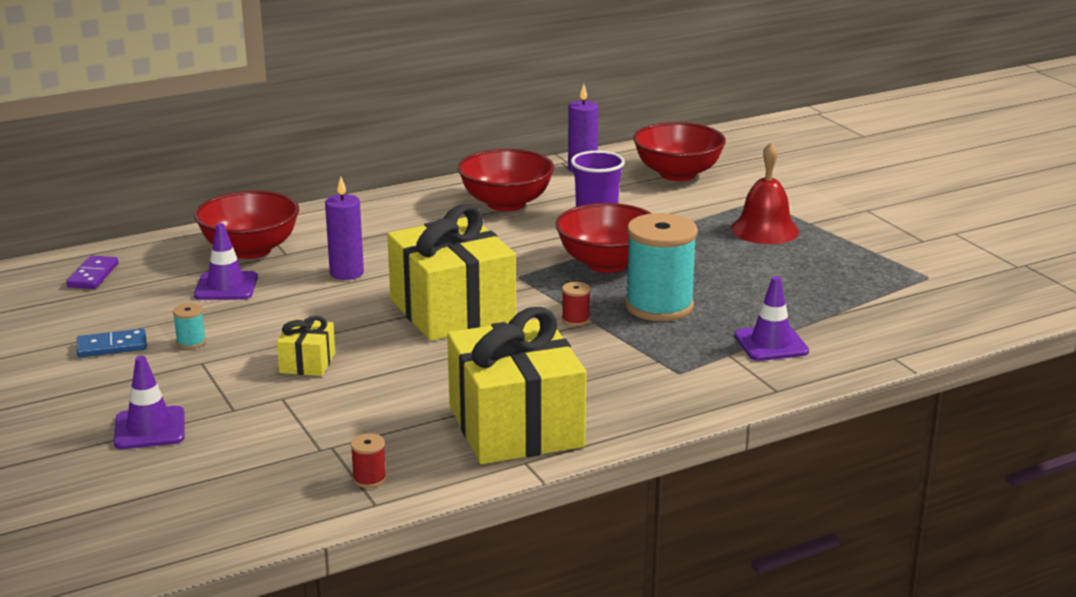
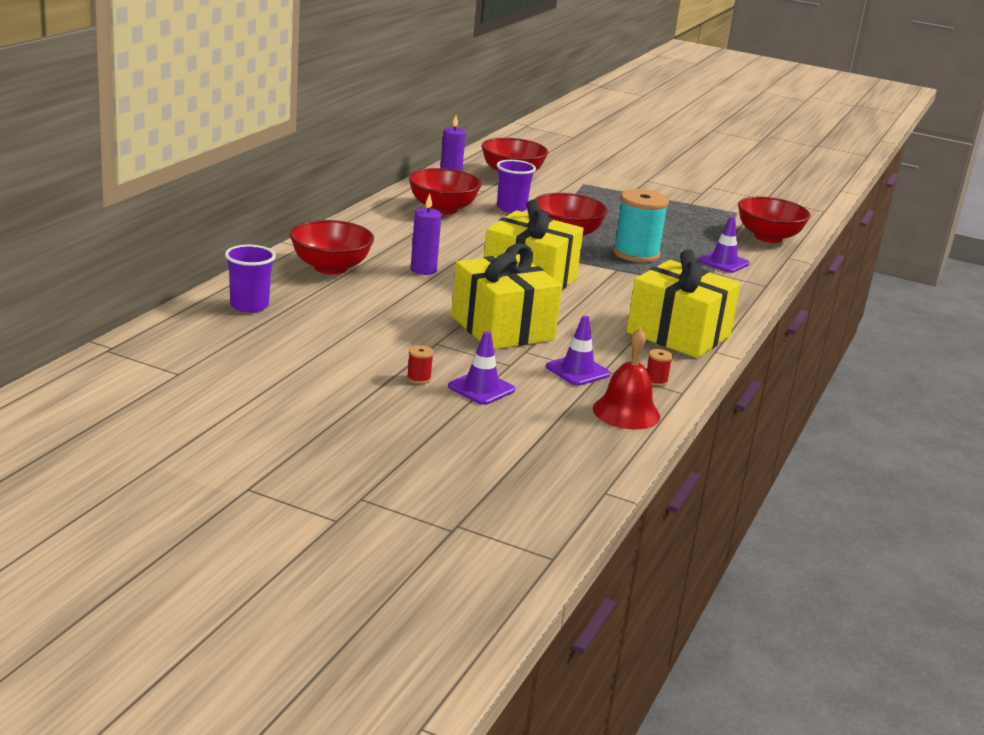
camera: 40 degrees left, 0 degrees up
(93, 275) = (249, 306): purple domino -> purple cup
(112, 346) = (357, 347): blue domino -> none
(191, 342) = (405, 332): turquoise spool -> none
(226, 287) = (360, 294): purple traffic cone -> purple traffic cone (577, 371)
(307, 363) = (502, 328): yellow gift -> yellow gift, size x2.25
(575, 320) = (606, 270): red spool -> red spool (419, 378)
(764, 230) = (615, 200): red bell -> red bell (626, 412)
(914, 322) = (768, 237): none -> red bowl

